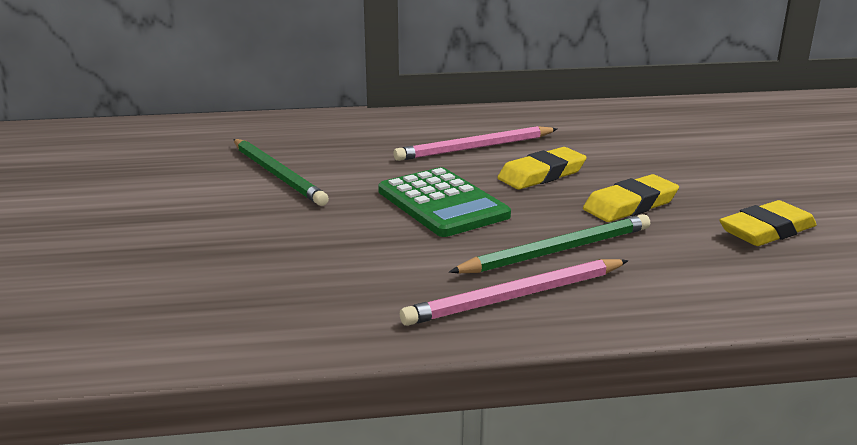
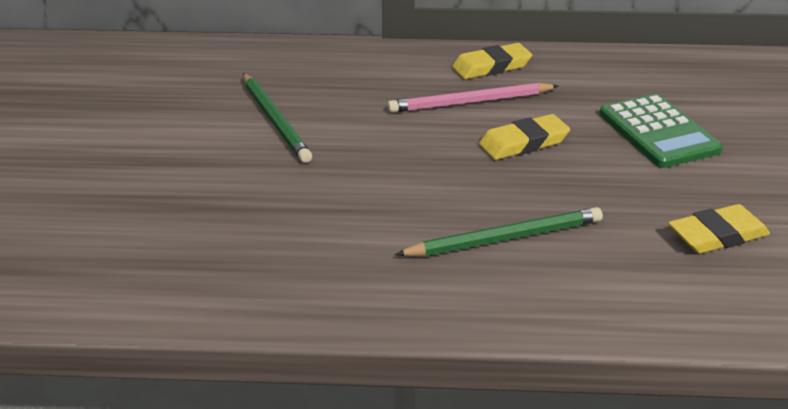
camera: 10 degrees right, 10 degrees up
(442, 203) = (417, 170): green calculator -> green calculator (658, 132)
(515, 297) = (448, 286): pink pencil -> none
(630, 205) = (595, 190): yellow eraser -> yellow eraser (491, 66)

